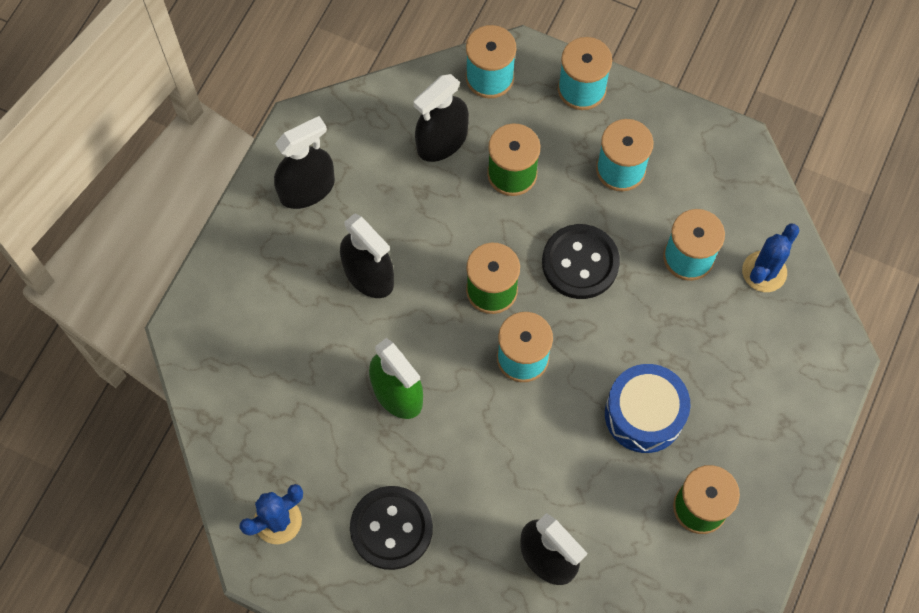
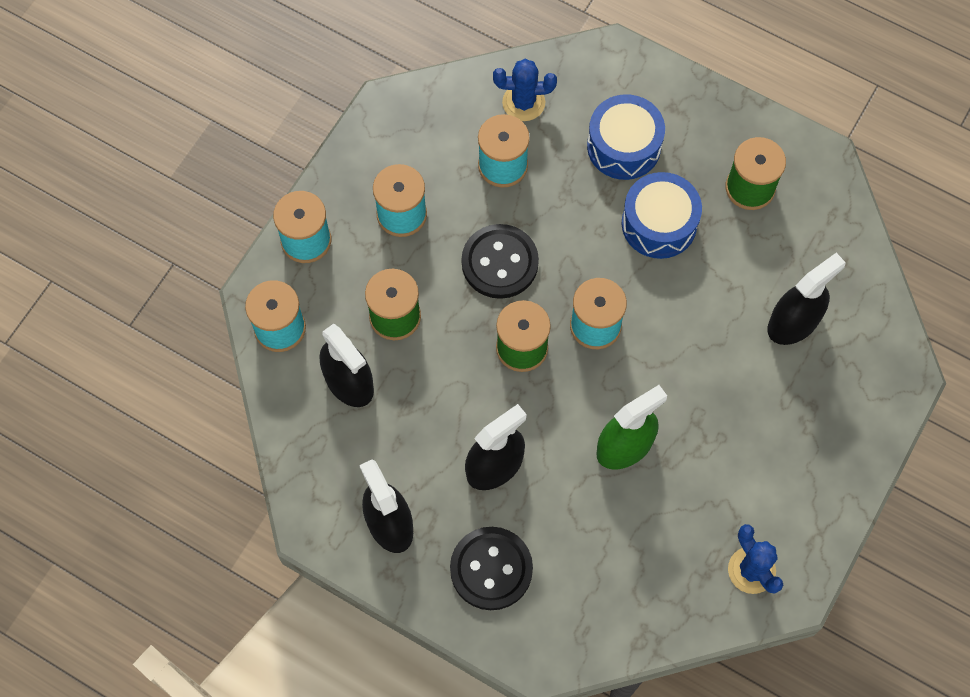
camera: 85 degrees left, 0 degrees up
(391, 528) = (762, 461): black button -> black button (491, 569)
(729, 374) = (624, 146): none -> blue drum
(764, 271) = (523, 102): blue cactus -> blue cactus turned 45 degrees counterclockwise

